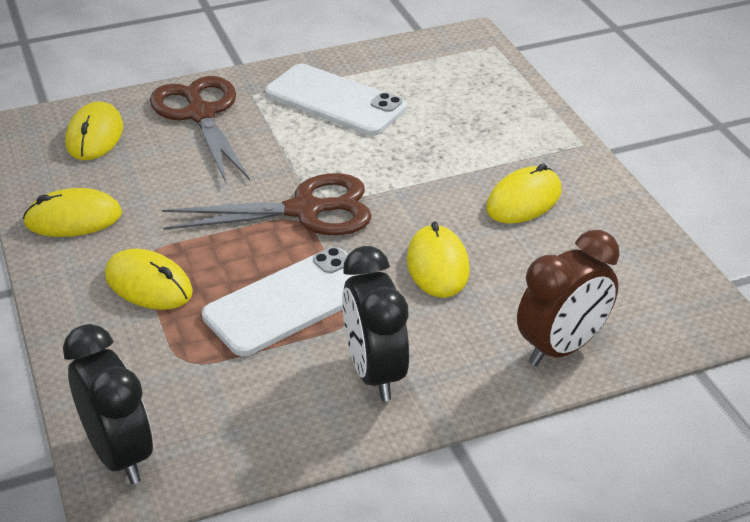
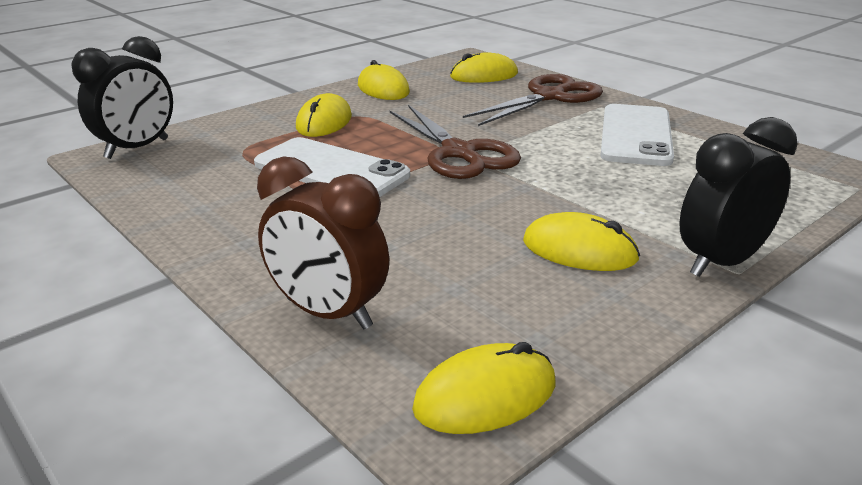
camera: 70 degrees right, 10 degrees down
(375, 372) = (251, 219): black clock -> black clock (721, 262)
(438, 265) = (425, 222): yellow mouse -> yellow mouse (485, 396)

